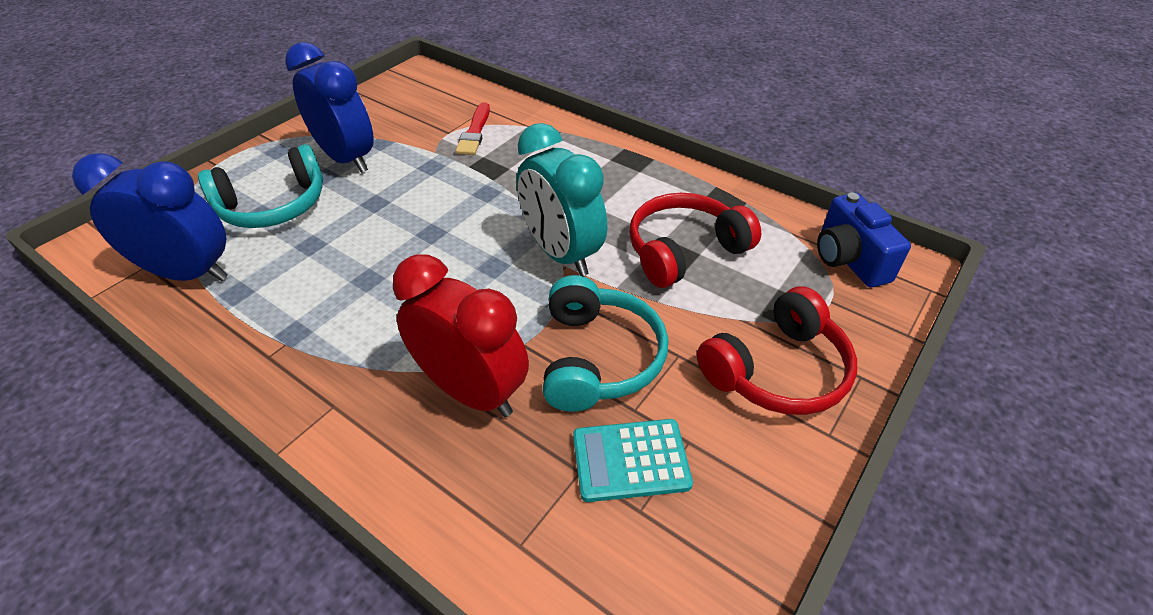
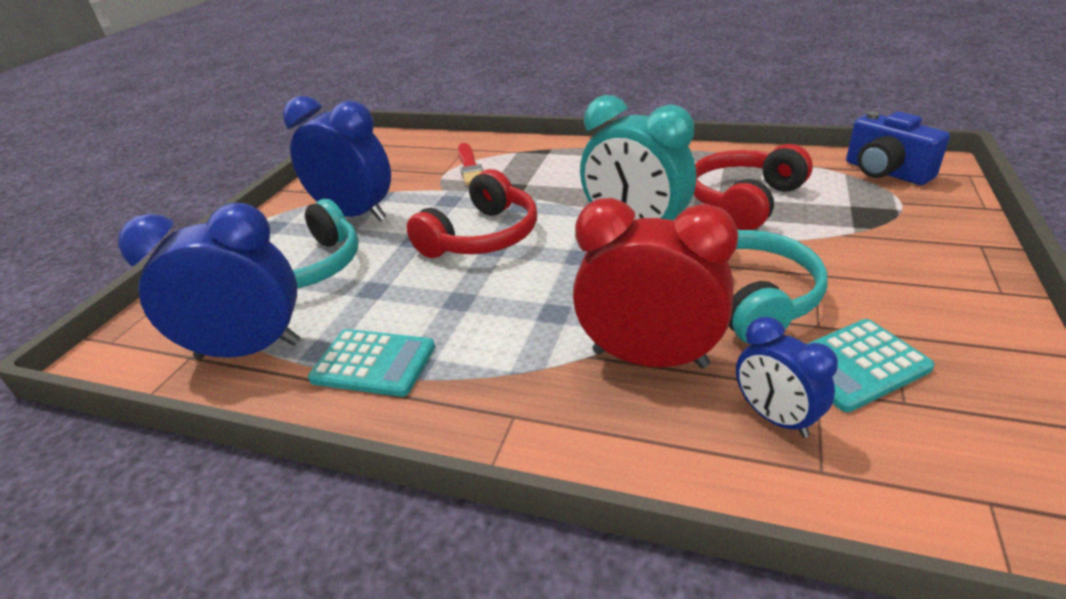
camera: 15 degrees left, 10 degrees down
(266, 319) = (373, 363): none -> turquoise calculator
(524, 484) = (775, 418): none -> blue clock
(777, 370) = (910, 260): red headphones -> red headphones (482, 236)

